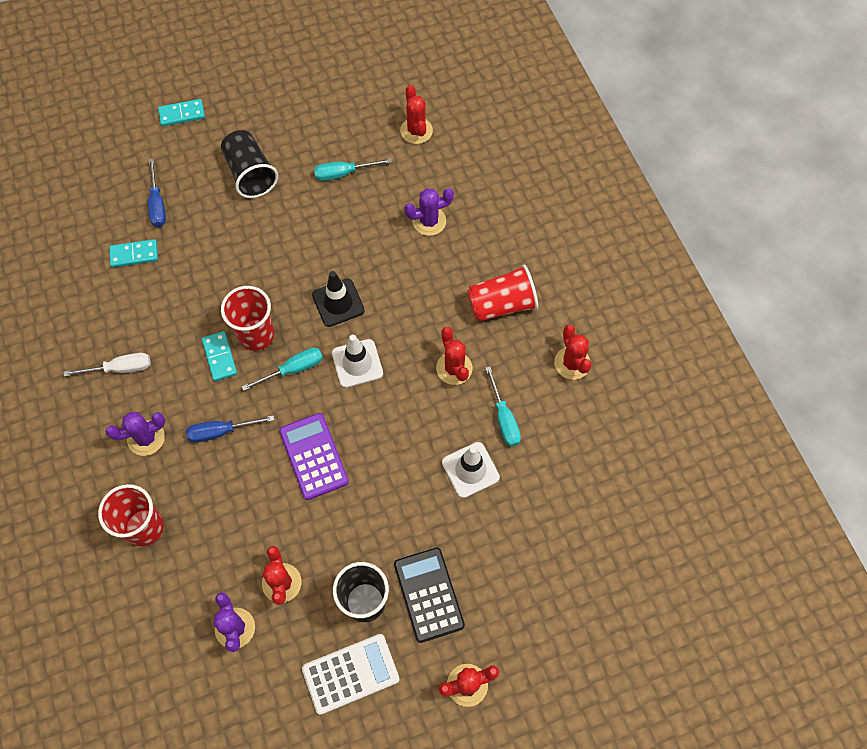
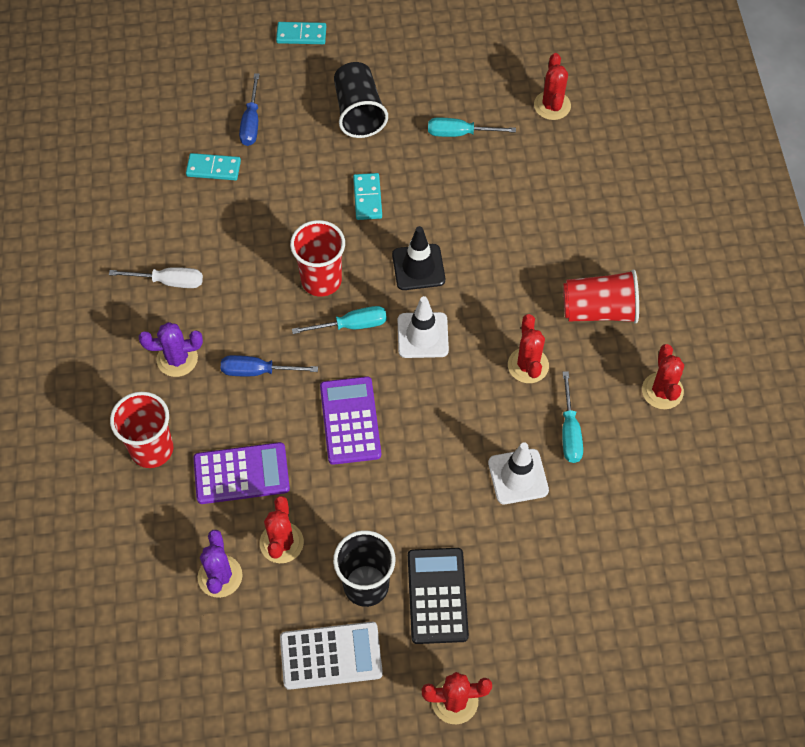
camera: 15 degrees right, 5 degrees down
(219, 357) = (276, 294): turquoise domino -> turquoise domino (367, 198)
(230, 529) = (241, 473): none -> purple calculator
(429, 221) = (541, 204): purple cactus -> none

